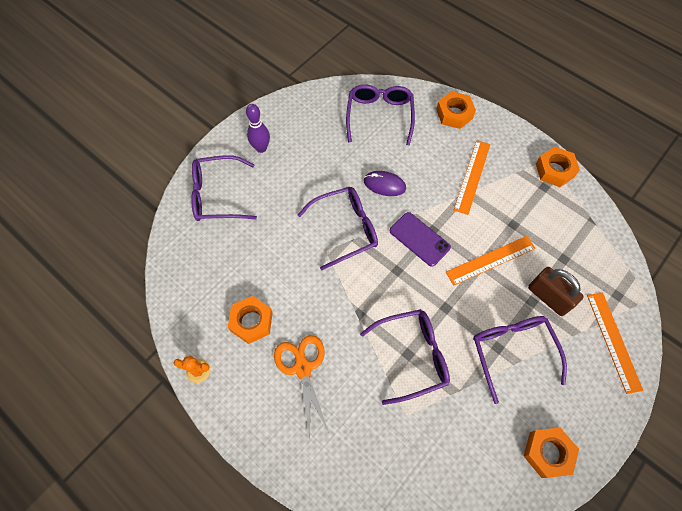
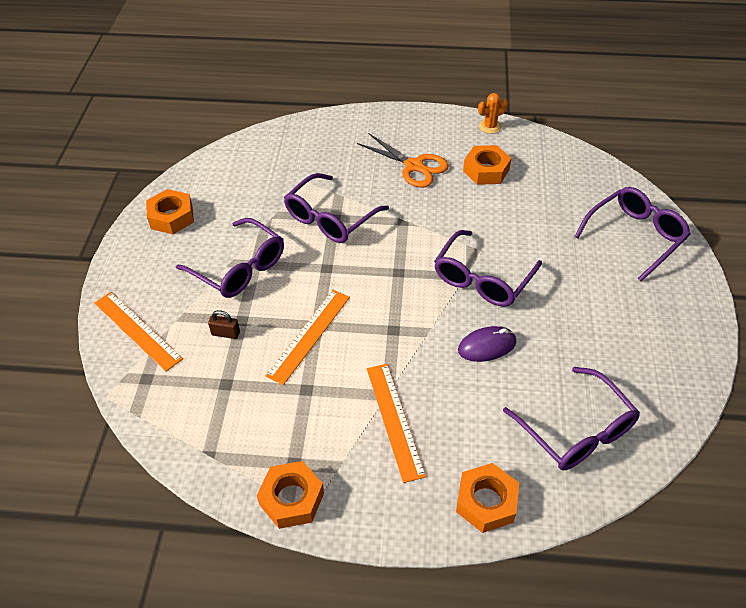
camera: 145 degrees right, 15 degrees down
(261, 148) = (656, 304): purple bowling pin -> none
(419, 239) = (400, 313): purple phone -> none
(548, 297) = (226, 333): brown padlock -> brown padlock, size x0.51

